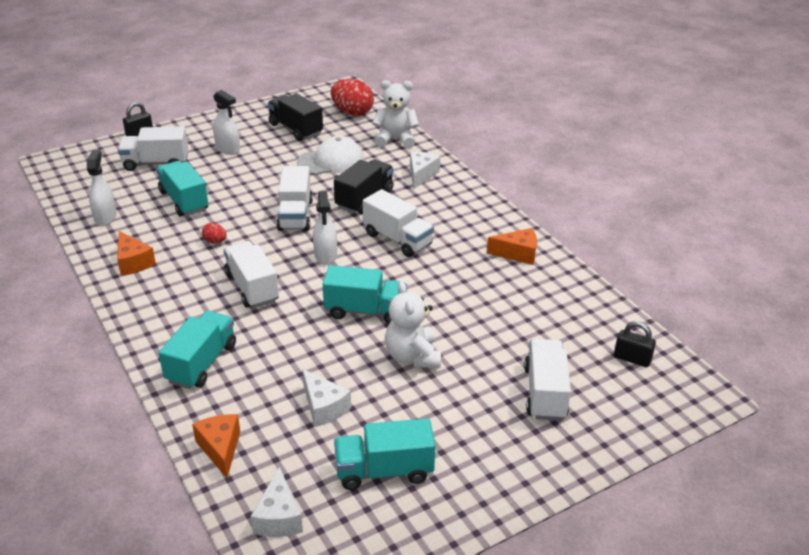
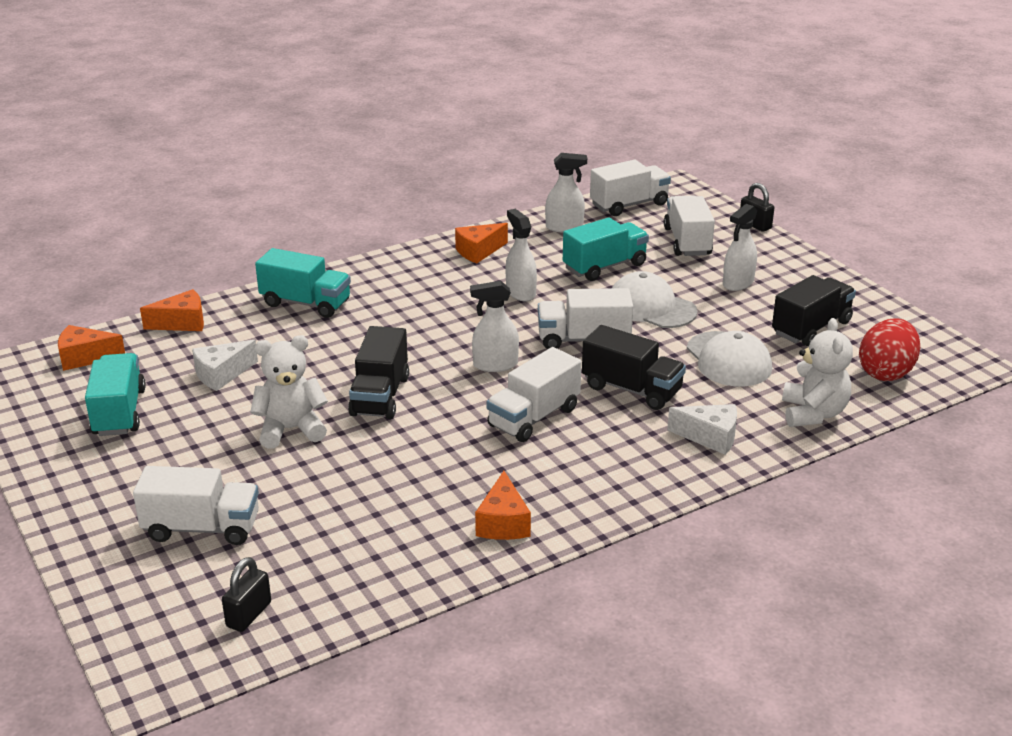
camera: 90 degrees right, 5 degrees down
(215, 242) = (520, 292): red egg -> white spray bottle
(252, 288) = (430, 321): white truck -> white truck (629, 205)
(254, 185) = (651, 307): none -> white cap
(278, 517) = (85, 357): white cheese -> orange cheese
(365, 311) = (380, 396): turquoise truck -> black truck

